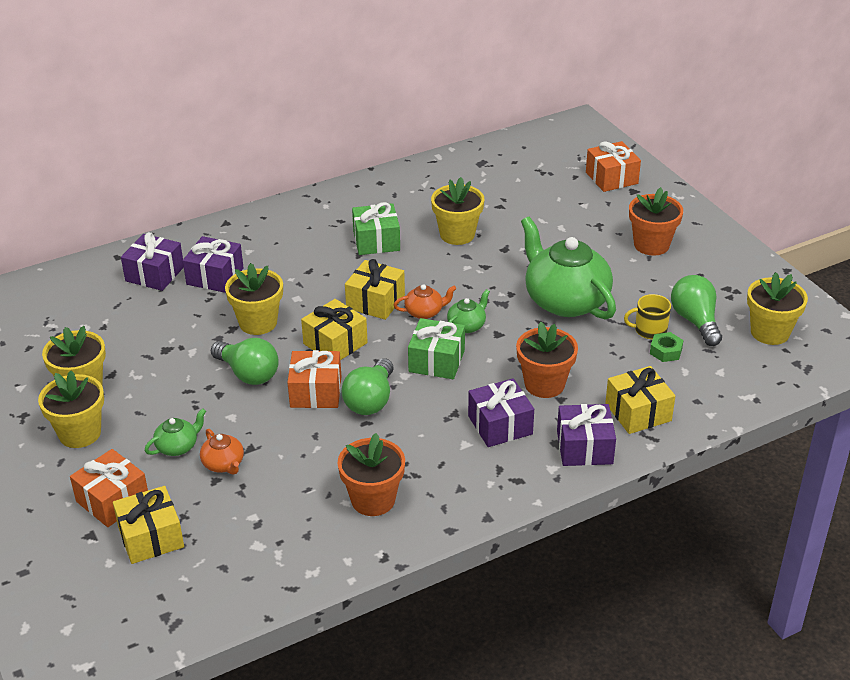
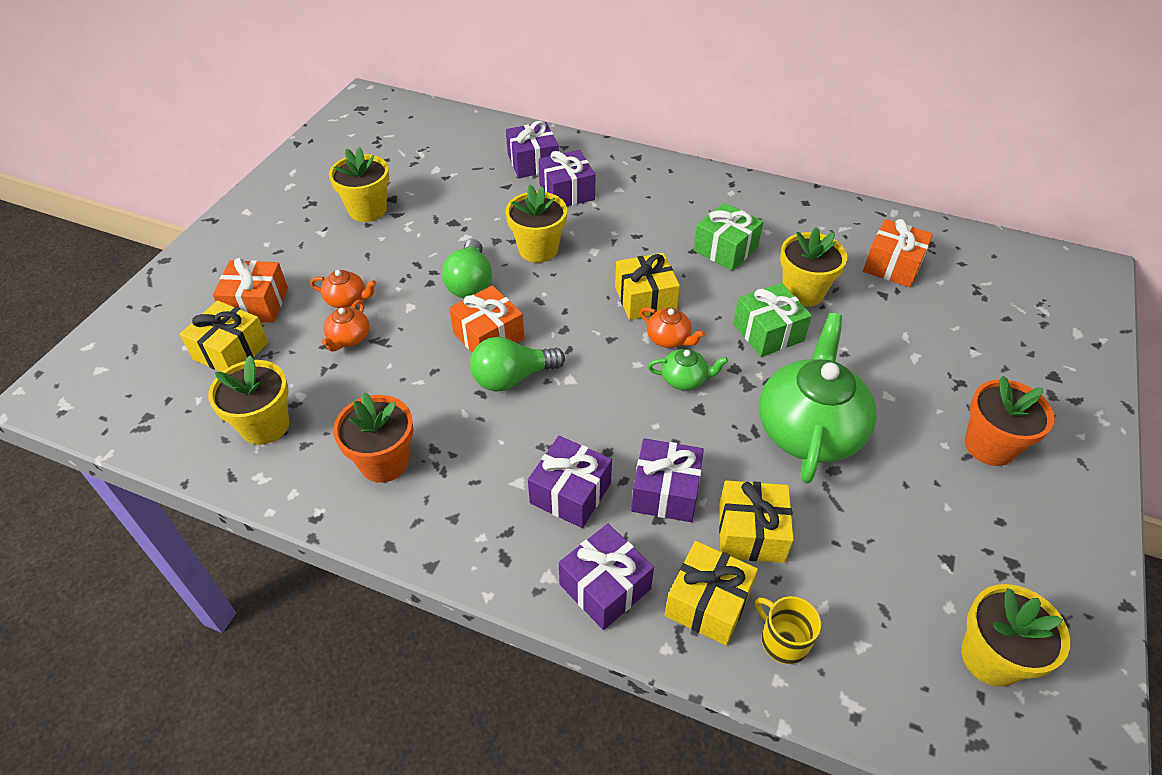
camera: 50 degrees right, 10 degrees up
(80, 433) = (316, 241): yellow flower pot -> yellow flower pot (265, 425)
(178, 446) = (347, 299): green teapot -> orange teapot
(335, 343) = (562, 309): yellow gift -> yellow gift (751, 533)
(436, 361) = (612, 389): green gift -> green gift (768, 332)
(544, 384) = (665, 492): orange flower pot -> purple gift
(611, 178) = (1047, 346): orange gift -> orange gift (892, 265)
(649, 330) = (850, 531): yellow mug -> yellow mug (783, 640)
(665, 351) = (834, 568): green nut -> none
(695, 321) = (917, 566): green light bulb -> none

